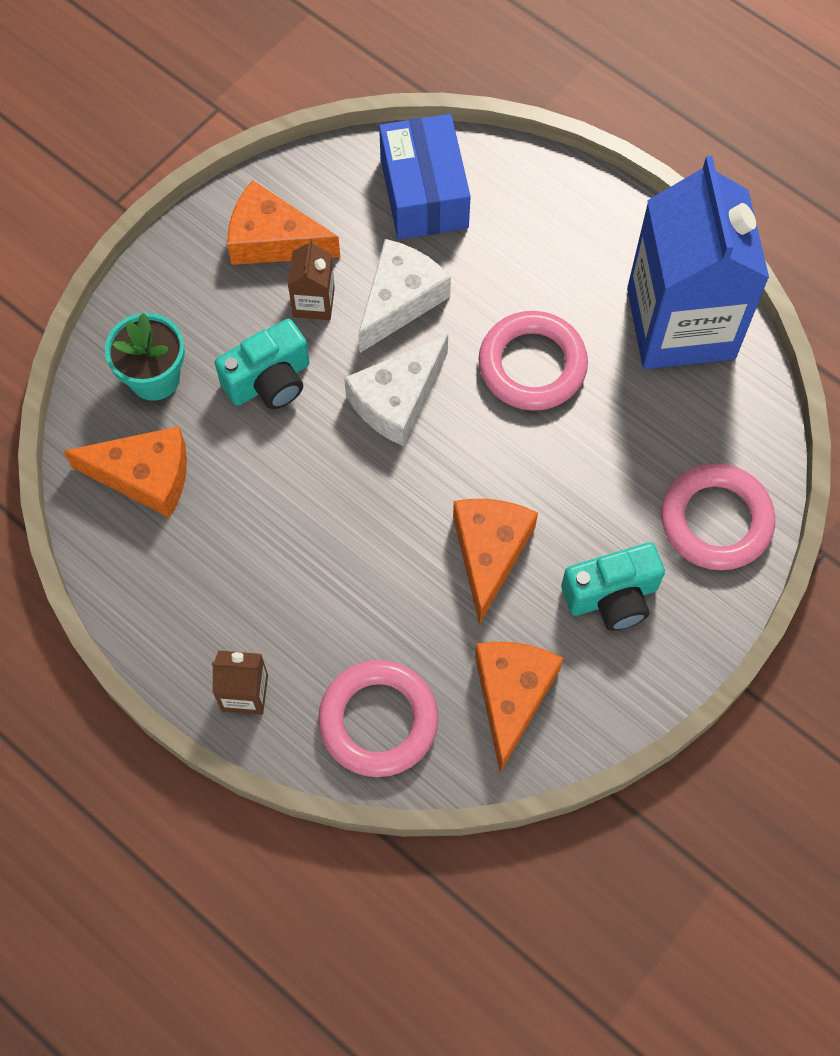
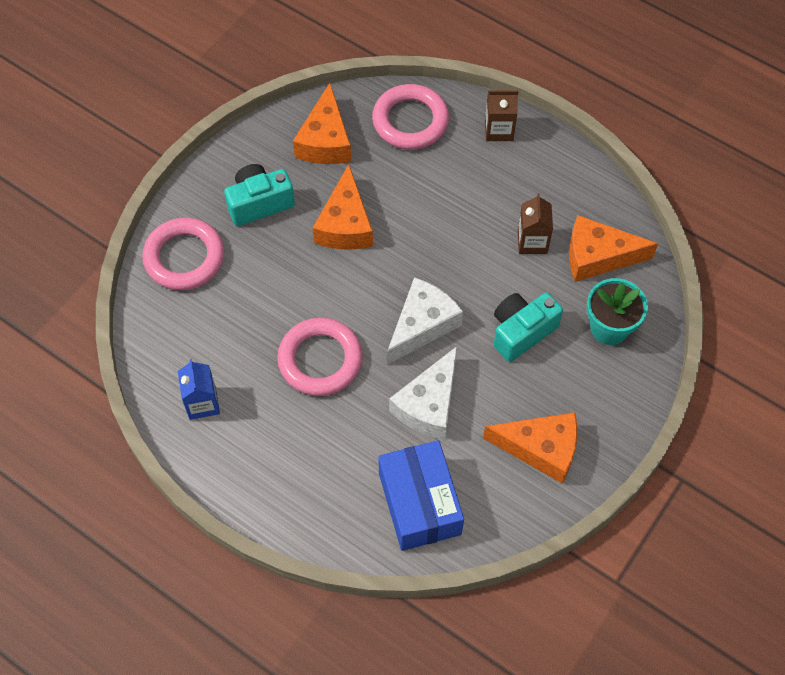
camera: 175 degrees right, 5 degrees down
(313, 302) = (498, 397): brown carton -> brown carton (532, 241)
(680, 323) = (202, 403): blue carton -> blue carton, size x0.41

